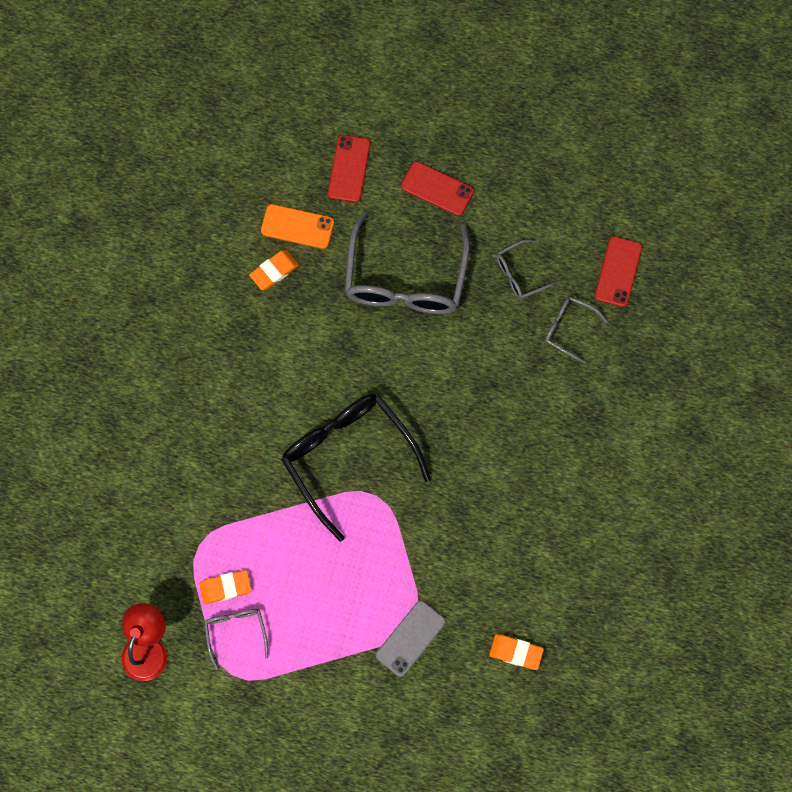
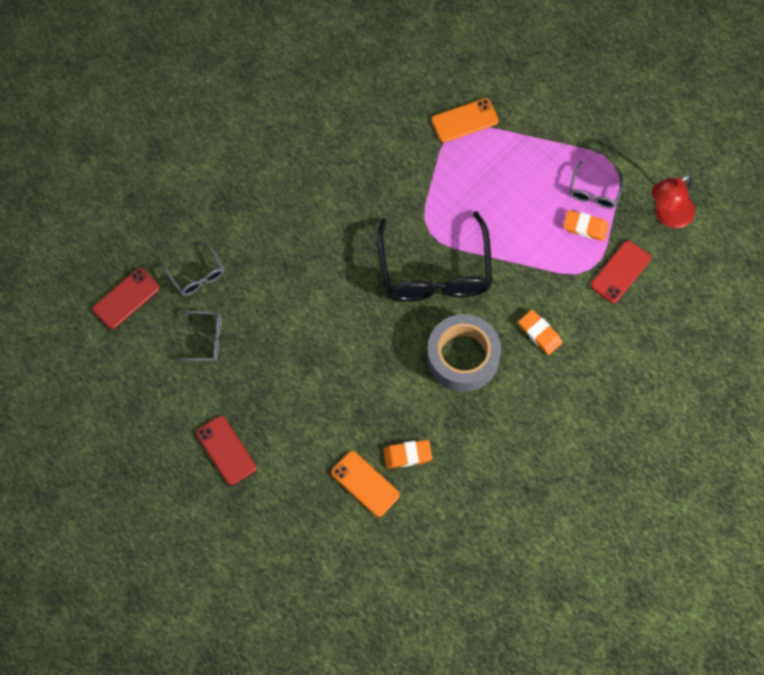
camera: 150 degrees left, 5 degrees down
(274, 388) = (463, 357): none -> grey tape
(349, 168) = (289, 511): red phone -> red phone (620, 272)
(405, 279) = (302, 387): grey glasses -> none
(410, 638) = (464, 120): grey phone -> orange phone
(516, 652) = (393, 72): orange eraser -> orange eraser (539, 333)

